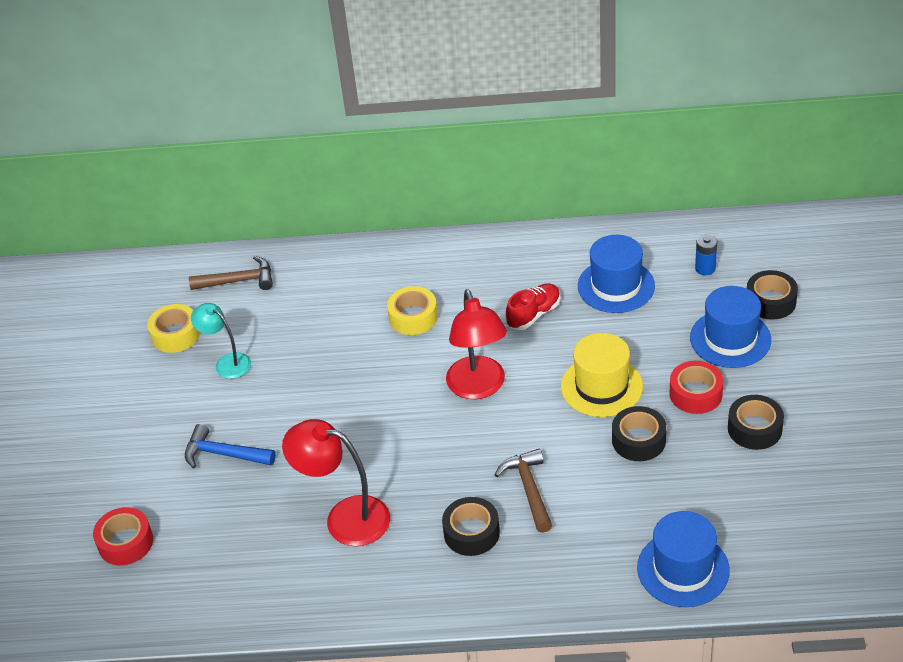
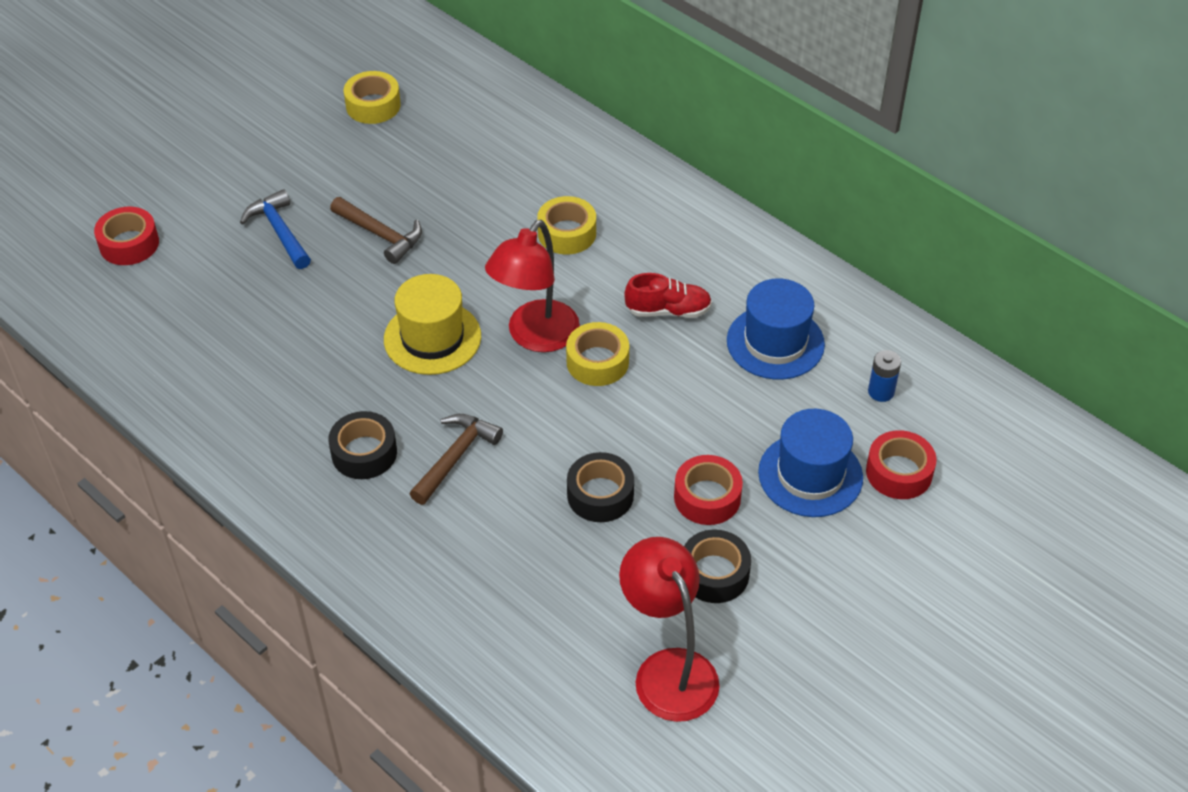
camera: 40 degrees right, 5 degrees up
(227, 363) = (378, 158): turquoise lamp -> none
(238, 281) = (476, 96): brown hammer -> brown hammer (381, 235)
(345, 518) = (293, 357): red lamp -> red lamp (668, 670)
(534, 372) = (597, 362): none -> yellow tape
(601, 386) = (636, 421): yellow hat -> yellow hat (432, 338)
(683, 569) = (480, 636): blue hat -> none
(770, 301) = (899, 472): black tape -> red tape

